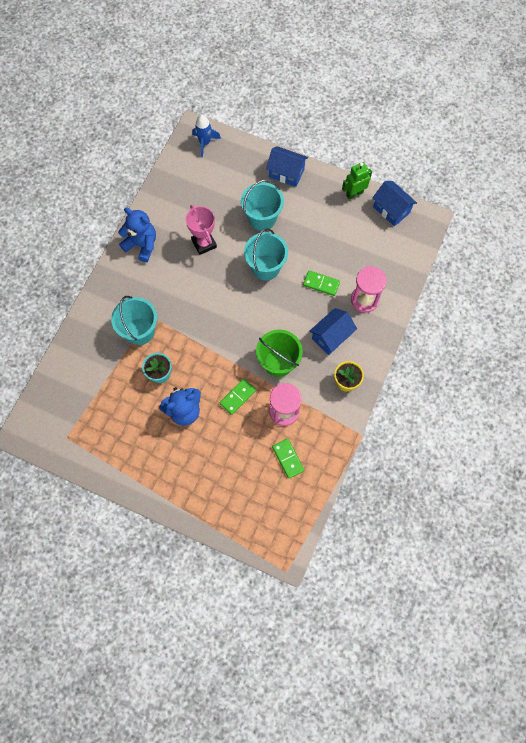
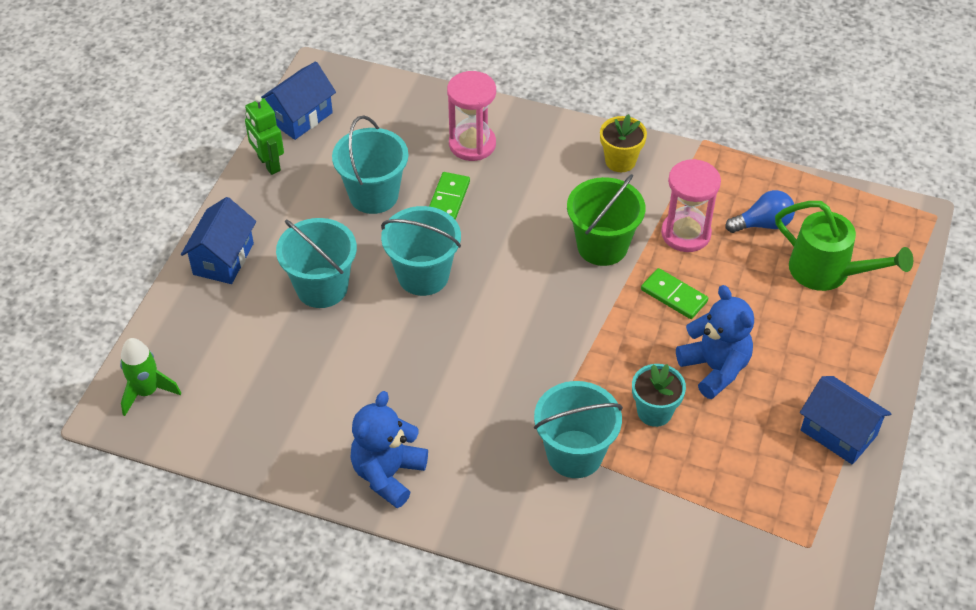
camera: 95 degrees left, 20 degrees down
(204, 243) = (379, 371): pink trophy -> none
(205, 143) = (147, 392): blue rocket -> green rocket
(246, 490) = (828, 272): none -> green watering can
(288, 458) = (763, 224): green domino -> blue light bulb
(327, 245) = (373, 195): none -> turquoise bucket
(331, 336) = (544, 182): blue house -> blue house (838, 433)

